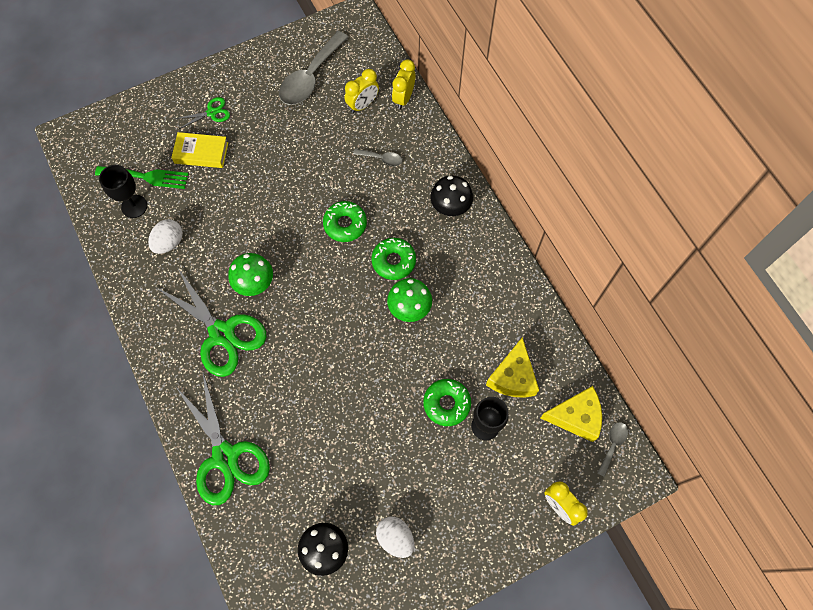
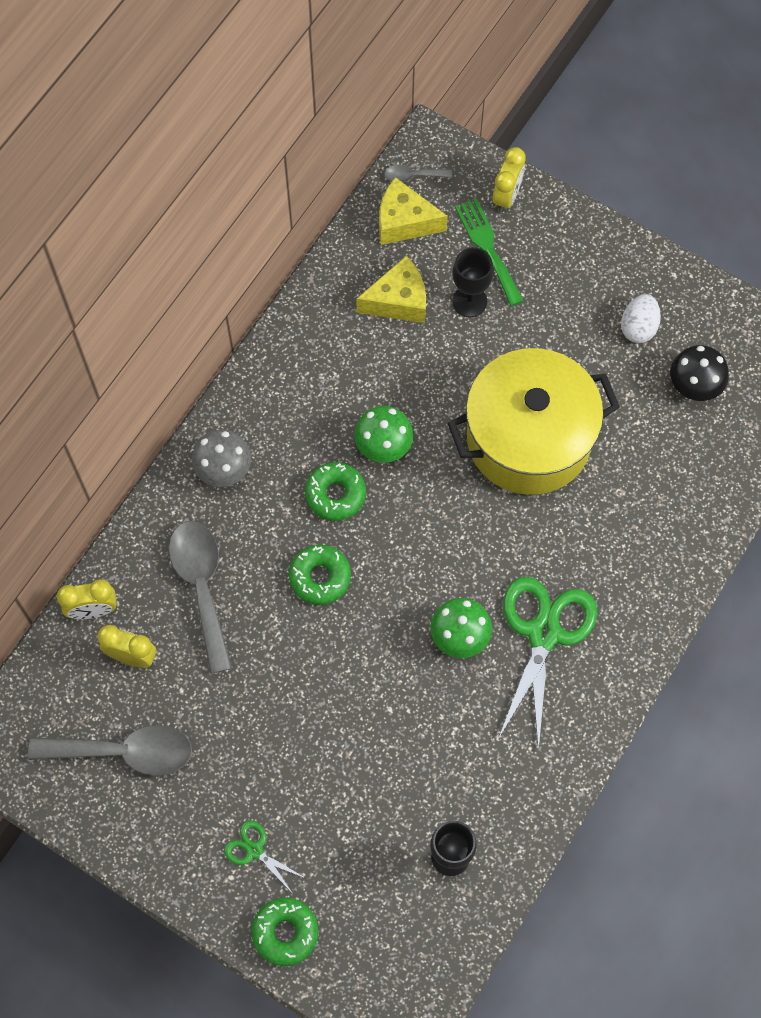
camera: 120 degrees left, 0 degrees up
(146, 177) = (400, 870): green fork -> green fork (488, 247)
(169, 242) = (471, 775): white egg -> none
(201, 153) = (323, 822): yellow book -> none
(225, 456) = (673, 540): green scissors -> none
(357, 404) = (528, 438): none -> yellow pot
(382, 159) = (201, 586): grey spoon -> grey spoon, size x2.13
(446, 404) = (470, 350): green donut -> green donut (285, 932)
(450, 206) = (224, 469): black mushroom -> grey mushroom
(575, 417) = (404, 222): yellow cheese -> yellow cheese turned 45 degrees counterclockwise

